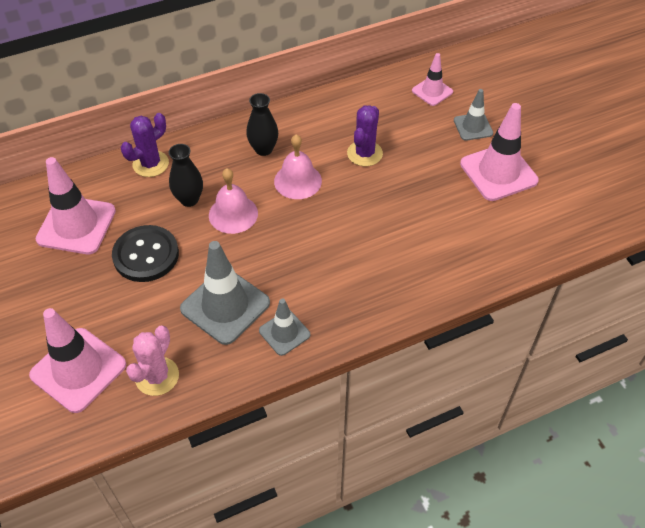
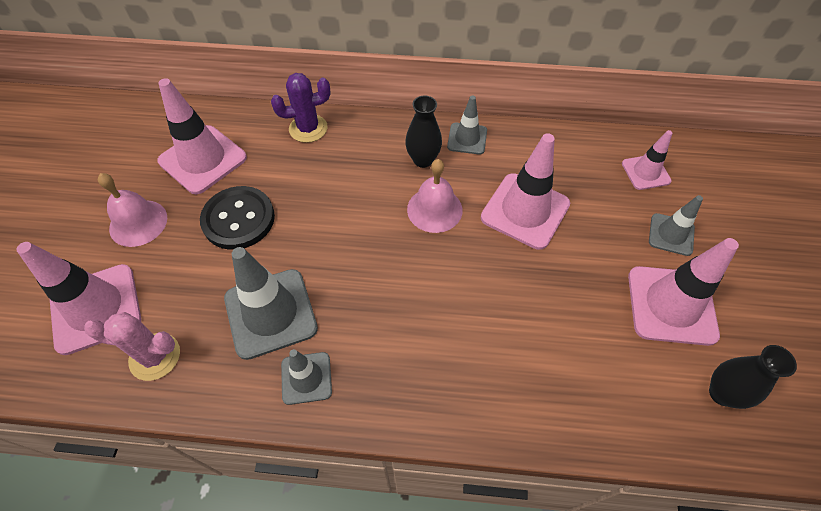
camera: 30 degrees right, 5 degrees up
(157, 376) = (155, 356): pink cactus -> pink cactus turned 45 degrees clockwise
(189, 199) = (317, 180): black vase -> black vase (722, 393)
(233, 214) = (347, 215): pink bell -> pink bell (138, 223)
(287, 119) = (467, 139): none -> grey traffic cone
(364, 153) = (525, 211): purple cactus -> pink traffic cone

